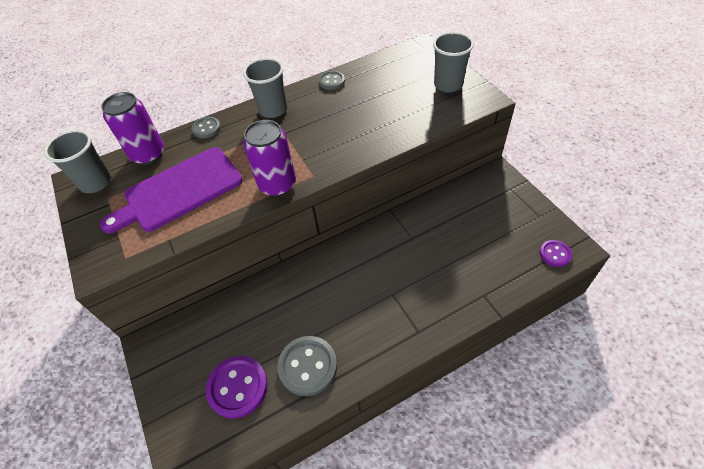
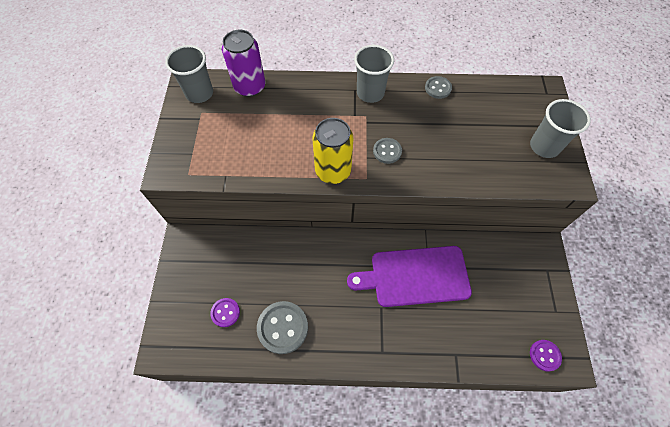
camera: 25 degrees right, 10 degrees up
(179, 191) = (255, 135): purple cutting board -> purple cutting board (415, 276)
(206, 128) = (306, 84): grey button -> grey button (387, 151)
(238, 387) = (225, 312): purple button -> purple button, size x0.57
(277, 184) = (333, 171): purple can -> yellow can

